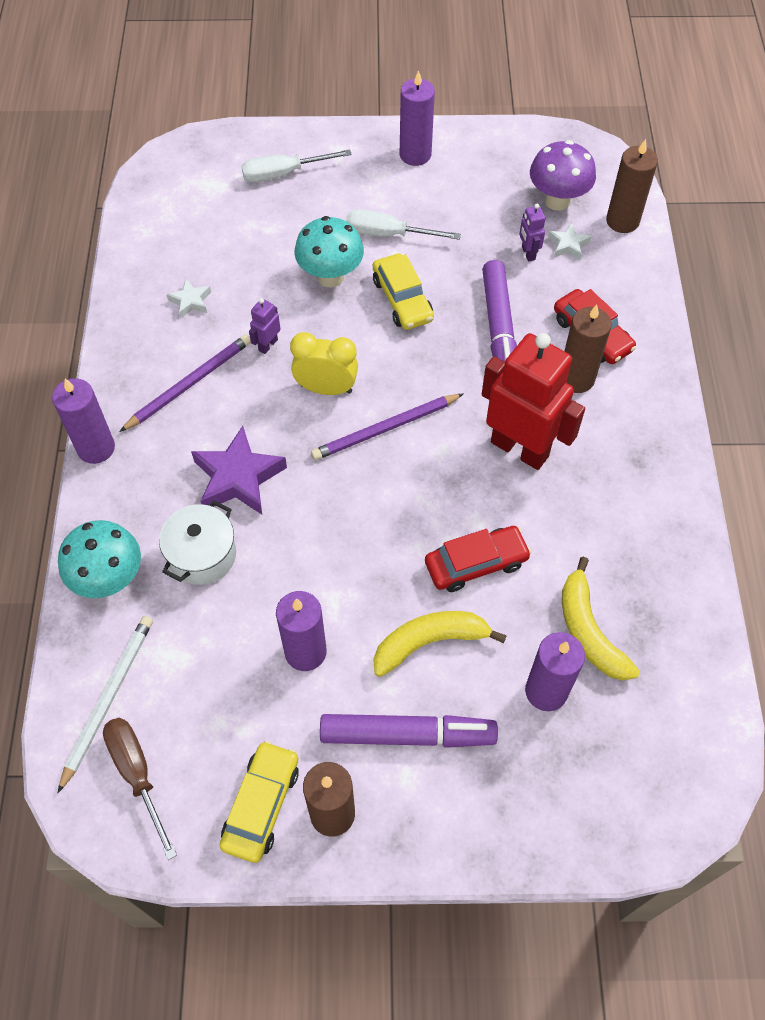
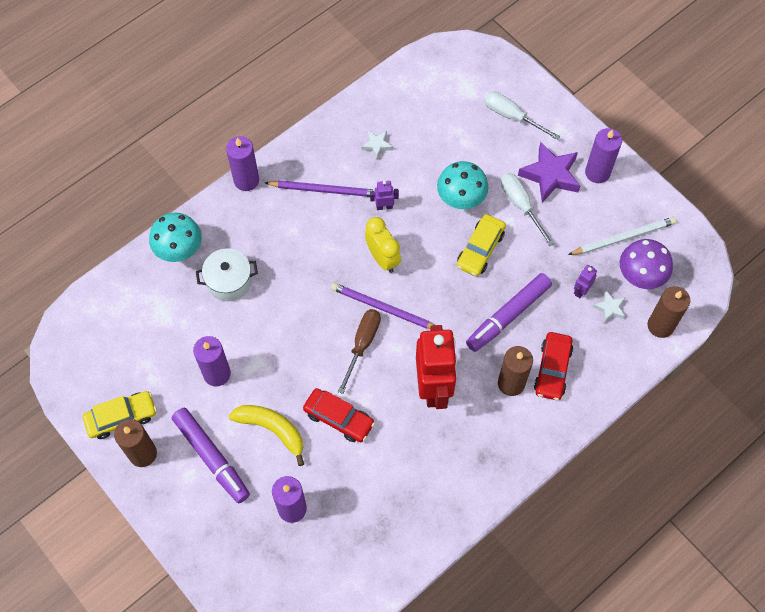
camera: 50 degrees right, 5 degrees up
(108, 699) = (118, 305): white pencil -> white pencil (623, 237)
(137, 774) = (92, 349): brown screwdriver -> brown screwdriver (362, 344)
(238, 477) = (288, 261): purple star -> purple star (550, 175)
(589, 631) = (347, 506): yellow banana -> none

